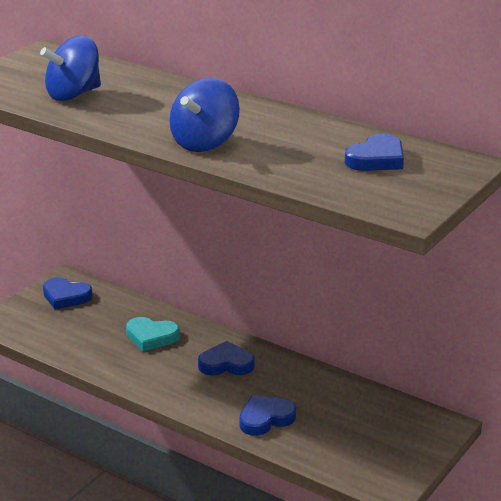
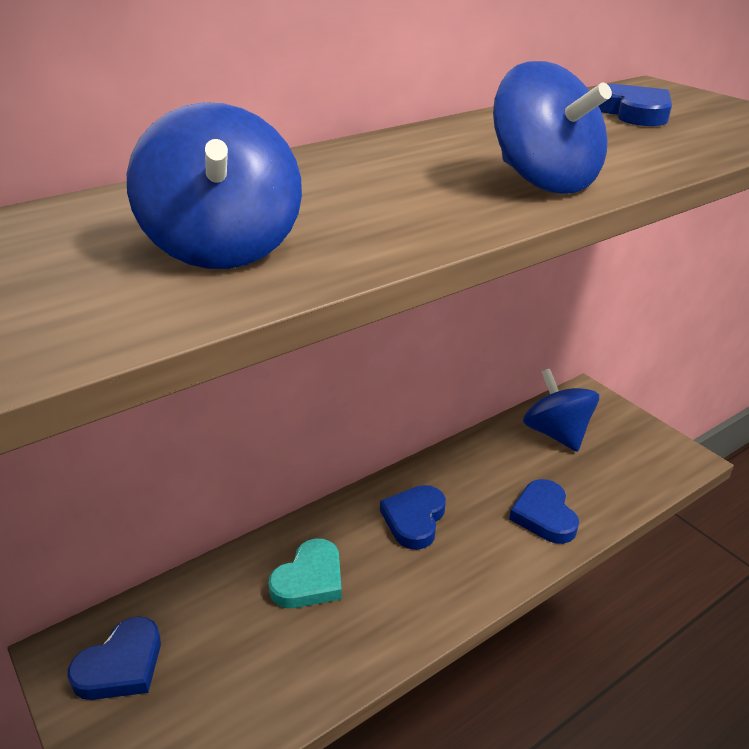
camera: 70 degrees left, 5 degrees up
(371, 414) = (556, 434): none -> blue spinning top

